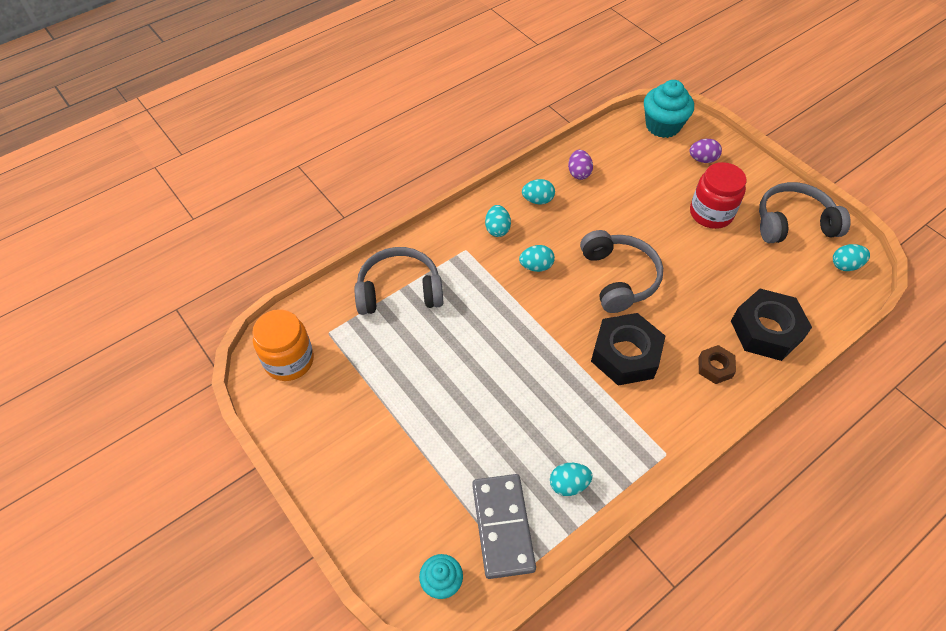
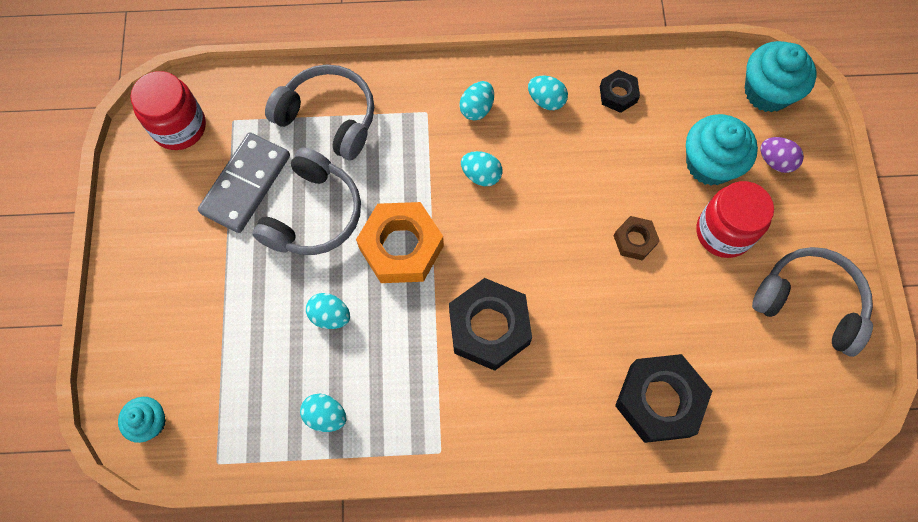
camera: 35 degrees right, 15 degrees up
(289, 360) = (179, 127): orange jar -> red jar
(503, 526) = (238, 412): grey domino -> grey domino (246, 184)
(523, 341) = (401, 247): none -> orange nut
(579, 173) = (618, 94): purple egg -> black nut
(619, 278) = (555, 241): grey headphones -> grey headphones (313, 214)
(668, 181) = (709, 164): none -> turquoise cupcake
(715, 367) = (567, 402): brown nut -> brown nut (634, 240)
(845, 265) = (822, 389): turquoise egg -> turquoise egg (330, 316)

